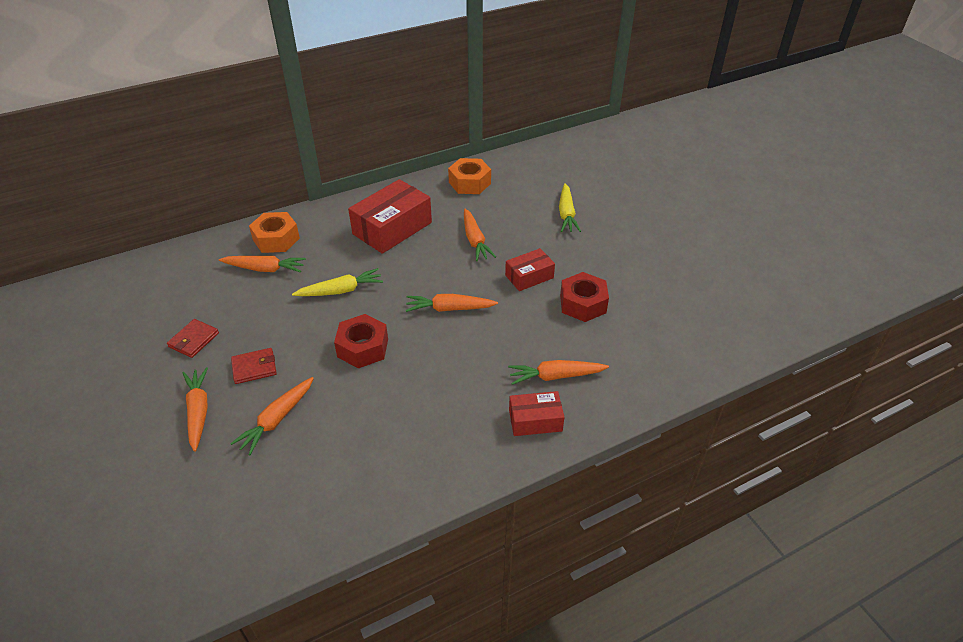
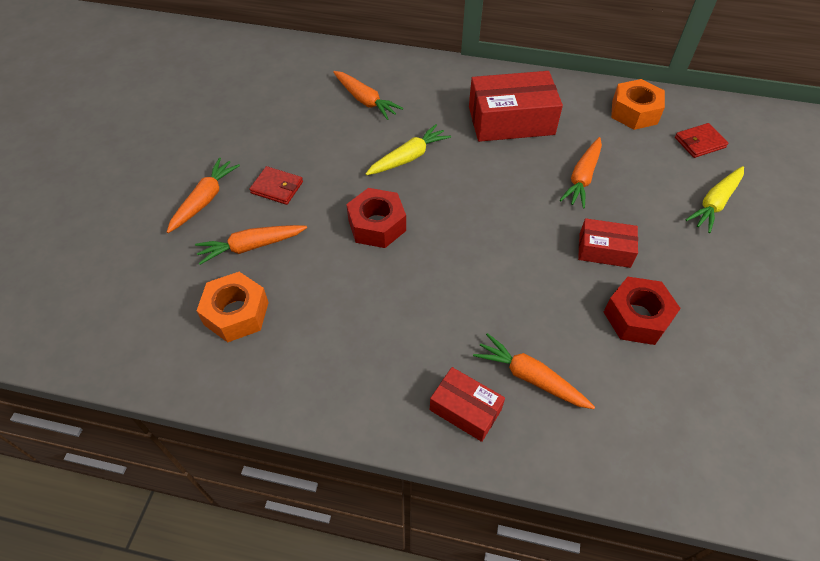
camera: 40 degrees right, 10 degrees up
(194, 340) = (256, 134): red wallet -> red wallet (699, 142)
(276, 239) = (399, 77): orange nut -> orange nut (236, 313)
(341, 290) = (408, 157): yellow carrot -> yellow carrot turned 60 degrees counterclockwise
(449, 309) = (490, 235): orange carrot -> none

